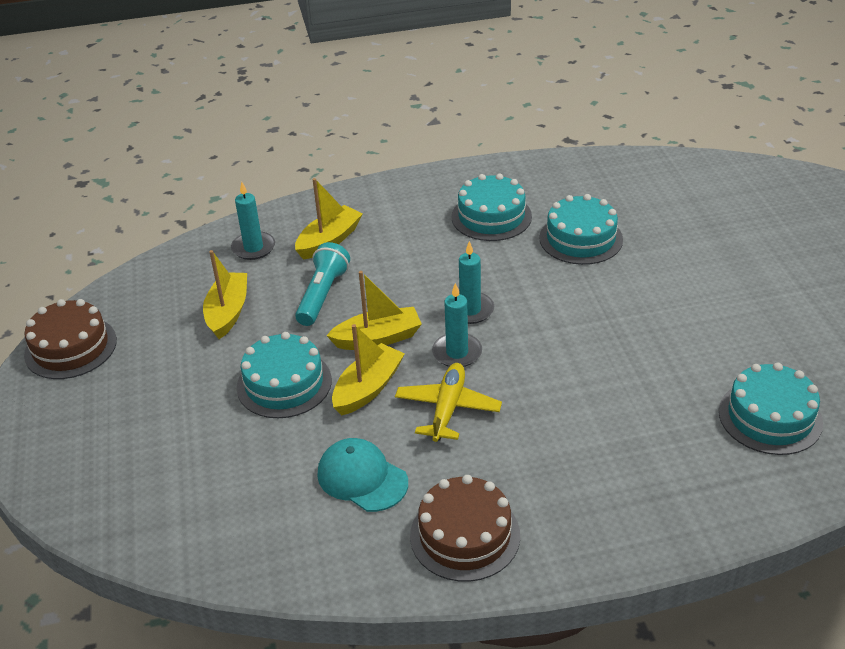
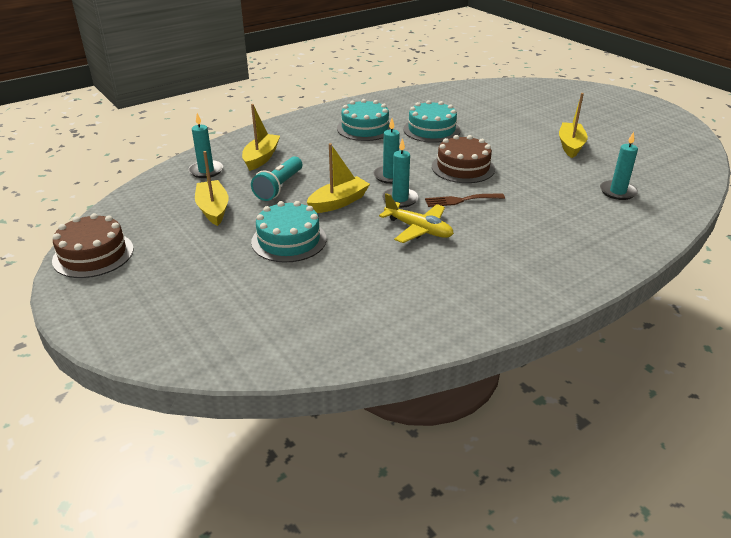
camera: 25 degrees left, 5 degrees down
(322, 295) = (279, 187): turquoise flashlight -> turquoise flashlight turned 150 degrees counterclockwise
(362, 478) = (390, 280): turquoise cap -> none
(368, 388) = (353, 230): yellow boat -> yellow boat (570, 145)
(448, 409) = (418, 229): yellow plane -> yellow plane turned 135 degrees clockwise
(465, 535) = (488, 294): brown cake -> brown cake (463, 168)
(534, 375) = (460, 200): none -> brown fork
(770, 417) = (617, 192): turquoise cake -> turquoise candle

